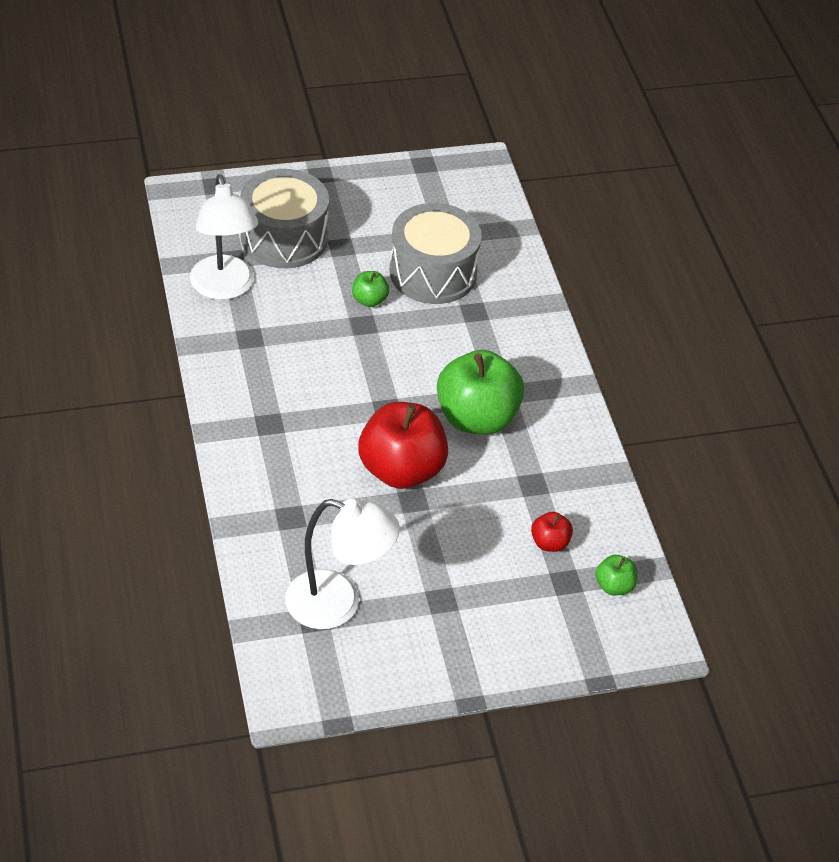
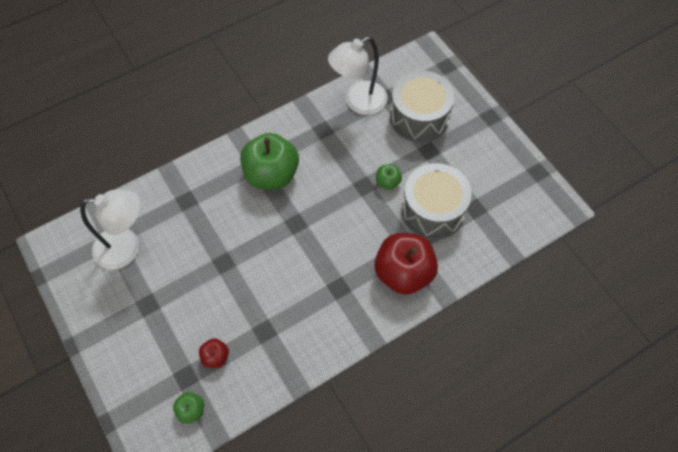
camera: 75 degrees right, 15 degrees up
(338, 604) = (126, 248): white lamp -> white lamp turned 90 degrees counterclockwise
(401, 470) = (246, 248): red apple -> red apple (403, 273)
(476, 418) = (309, 278): green apple -> green apple (271, 175)

